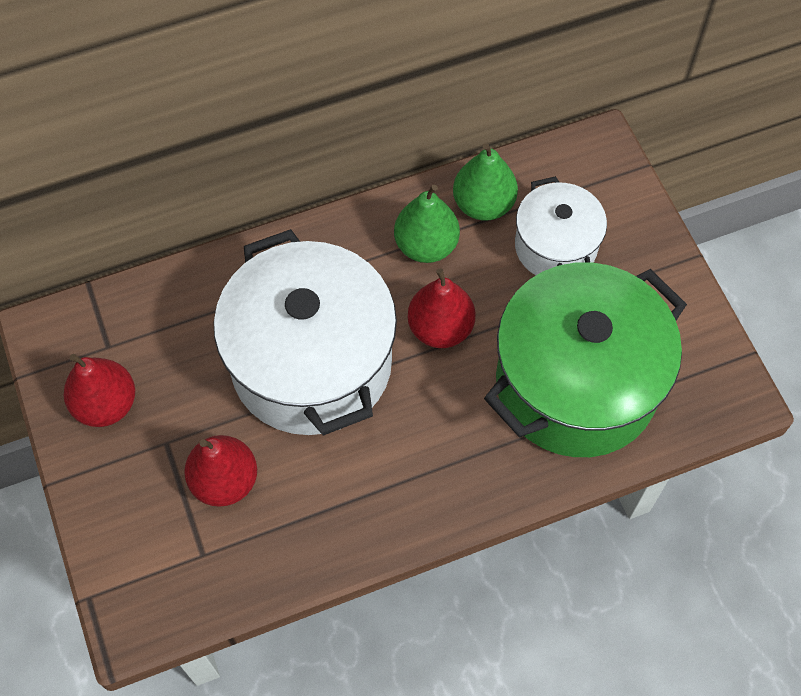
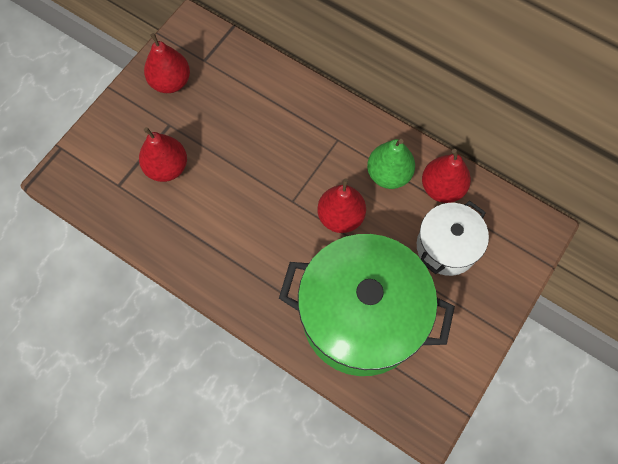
camera: 55 degrees right, 5 degrees up
(311, 363) = (267, 164): white pot -> none
(483, 204) = (442, 188): green pear -> red pear

